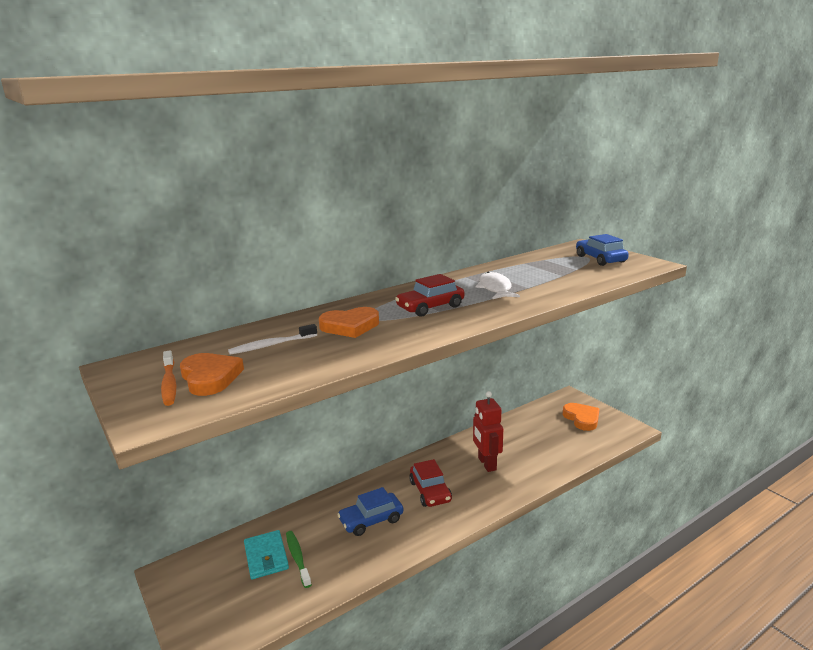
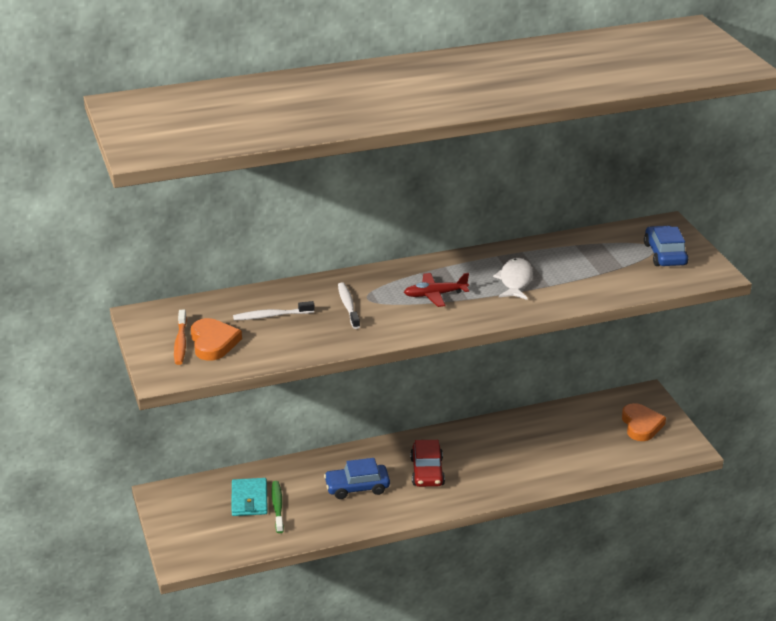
camera: 15 degrees right, 10 degrees up
(350, 326) = (348, 306): orange heart -> white toothbrush
(430, 307) = (435, 295): red car -> red plane
(486, 464) = (500, 455): red robot -> none

